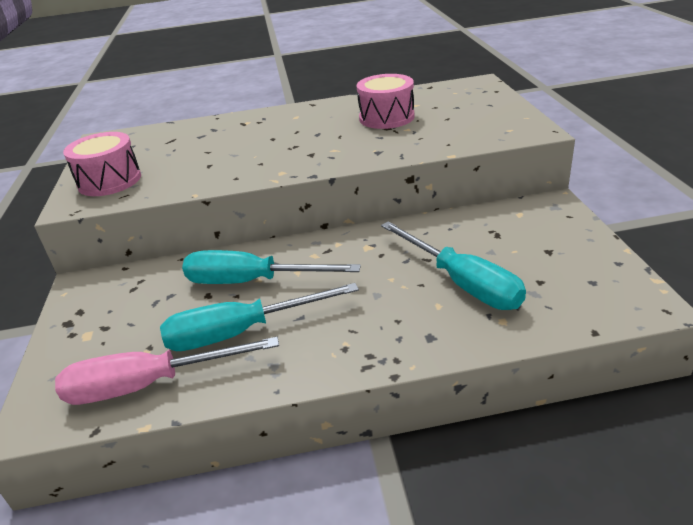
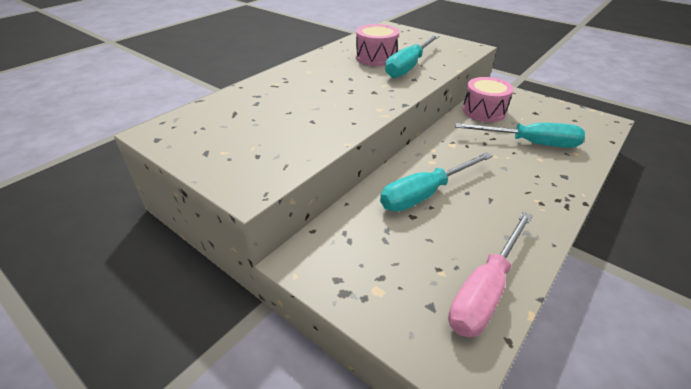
camera: 45 degrees left, 5 degrees up
(109, 181) = (245, 160): pink drum -> pink drum (484, 111)
(241, 332) = (476, 226): turquoise screwdriver -> turquoise screwdriver (408, 67)

